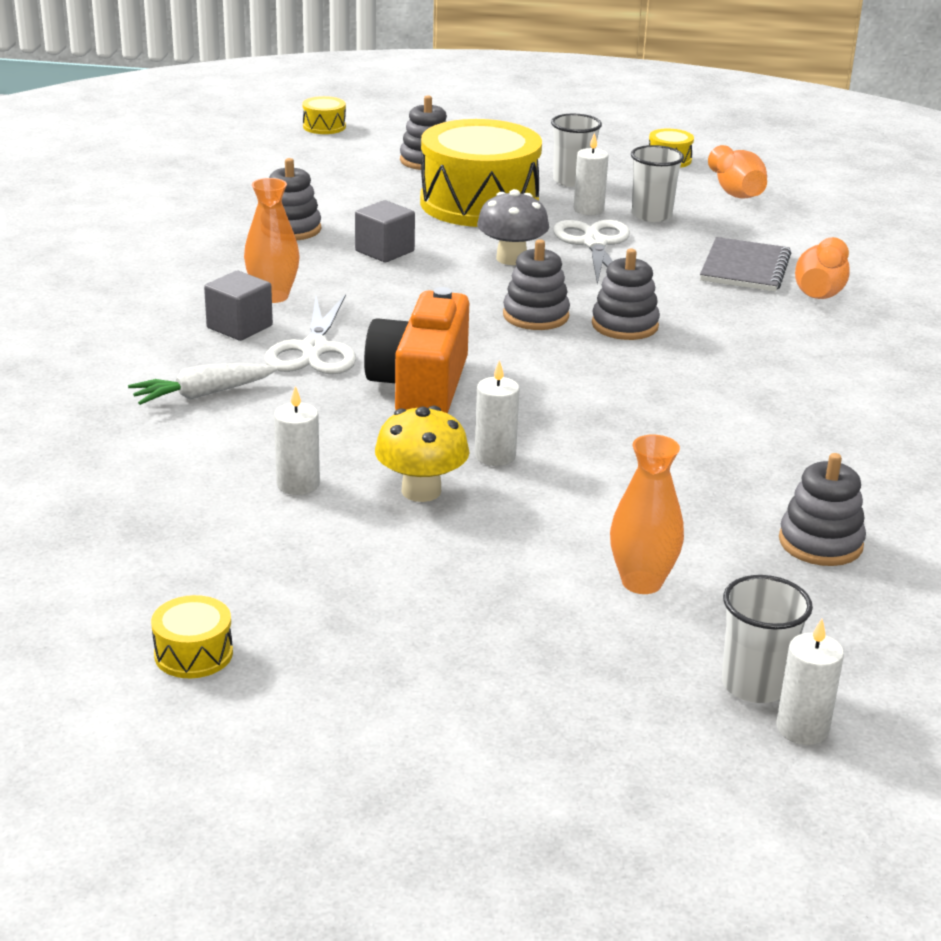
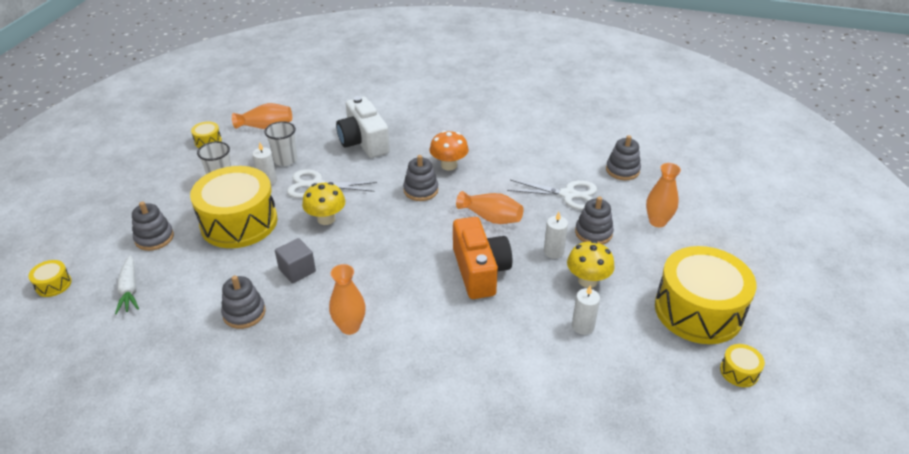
camera: 80 degrees left, 10 degrees up
(202, 394) = (480, 365): white carrot -> white carrot (129, 290)
(239, 327) = (391, 345): grey cube -> none
(314, 349) = (428, 311): white scissors -> white scissors (568, 194)
(360, 617) = (698, 310): none -> yellow drum
(420, 387) = (480, 271): orange camera -> orange camera turned 120 degrees counterclockwise
(511, 258) = (326, 219): grey mushroom -> yellow mushroom
(535, 316) = (403, 219): grey stacking toy -> grey stacking toy (593, 233)
(718, 346) = (449, 165): none -> orange mushroom
(744, 268) = (363, 142): grey notebook -> white camera
(754, 685) = (721, 204): white cup -> none
(802, 728) = (745, 198): white candle -> none
(820, 291) = (396, 125): orange vase -> orange vase (491, 217)

